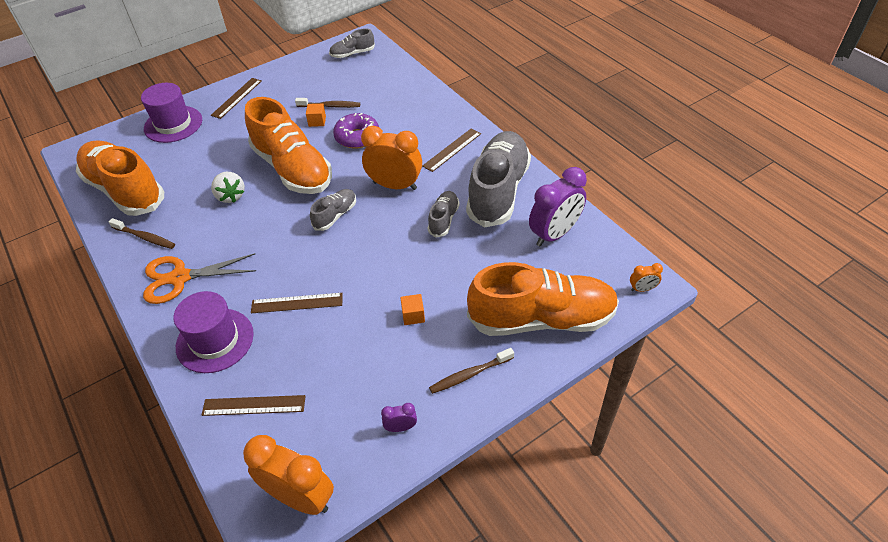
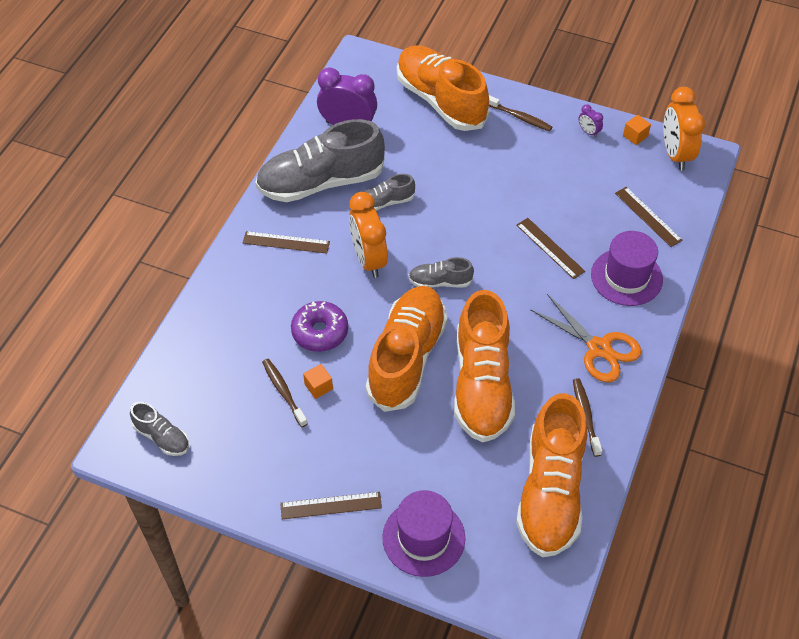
camera: 125 degrees left, 5 degrees up
(231, 196) = (482, 384): white strawberry -> orange shoe
(413, 315) = (499, 171): orange cube -> orange cube (635, 136)
(642, 289) = (368, 60): orange clock -> none

